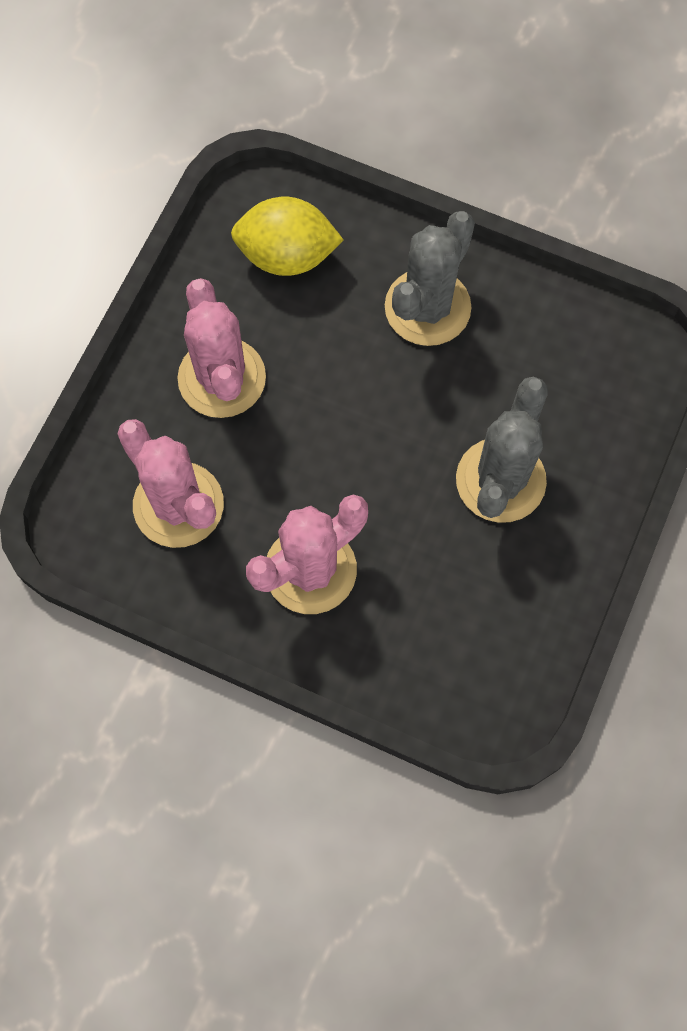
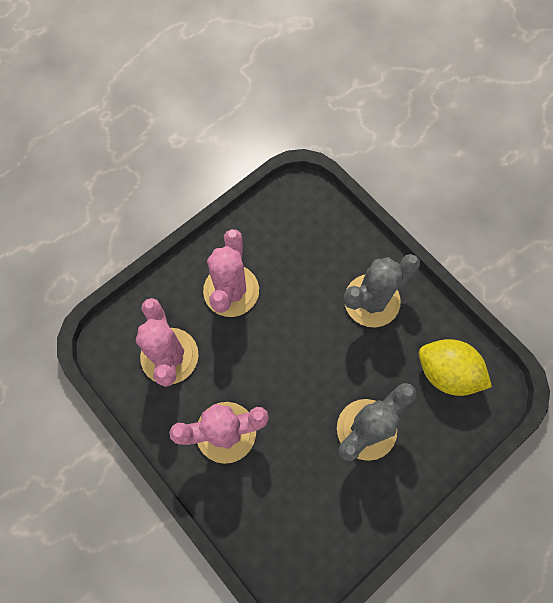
camera: 25 degrees right, 0 degrees up
(287, 255) = (303, 234): yellow lemon -> yellow lemon (446, 372)

